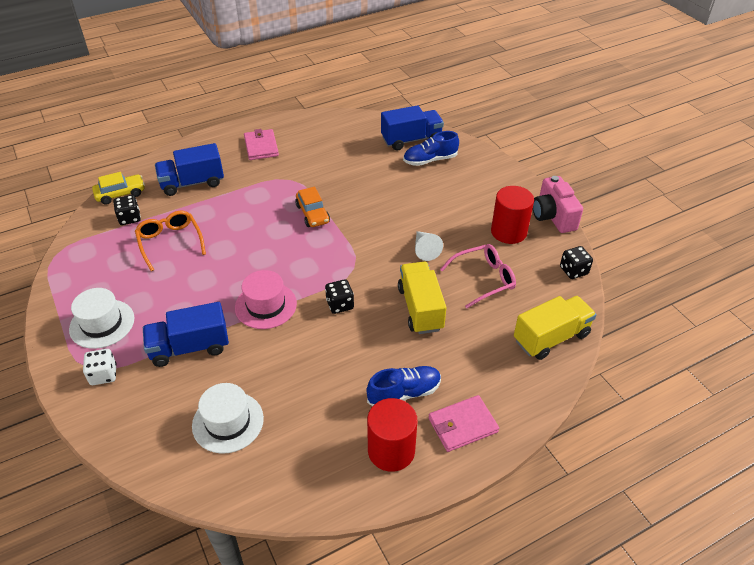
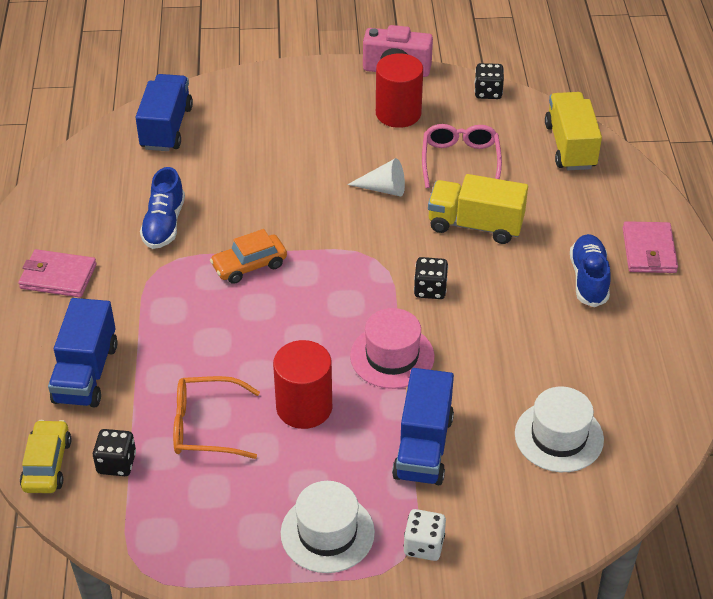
camera: 65 degrees left, 0 degrees up
(312, 214) = (249, 265): orange car -> orange car turned 150 degrees clockwise
(391, 450) = (656, 313): red cylinder -> red cylinder (304, 407)
(430, 160) = (222, 126): blue shoe -> blue shoe (164, 224)

